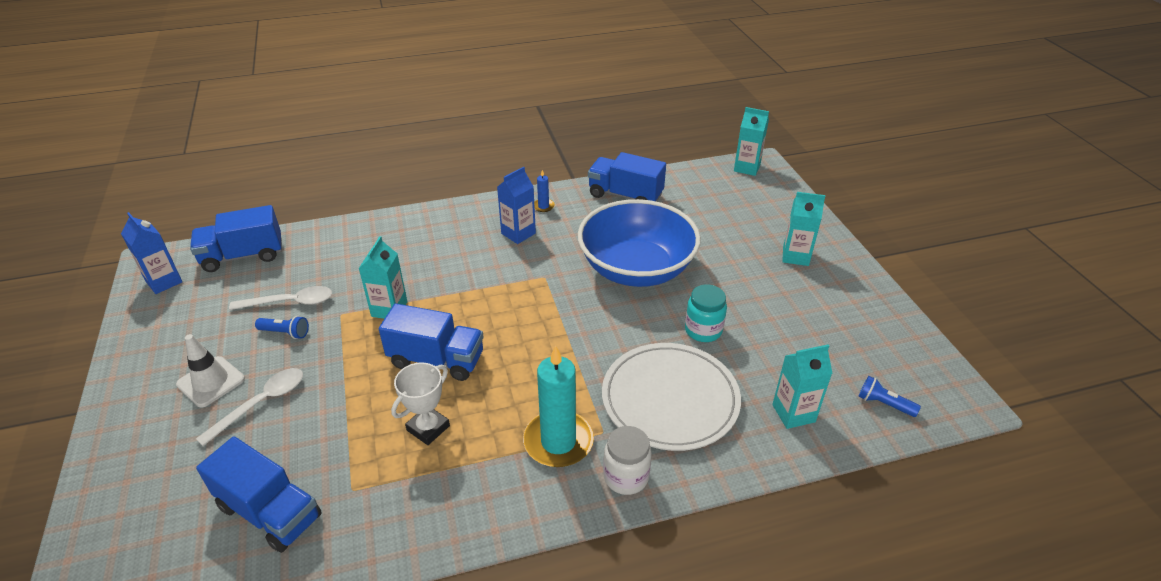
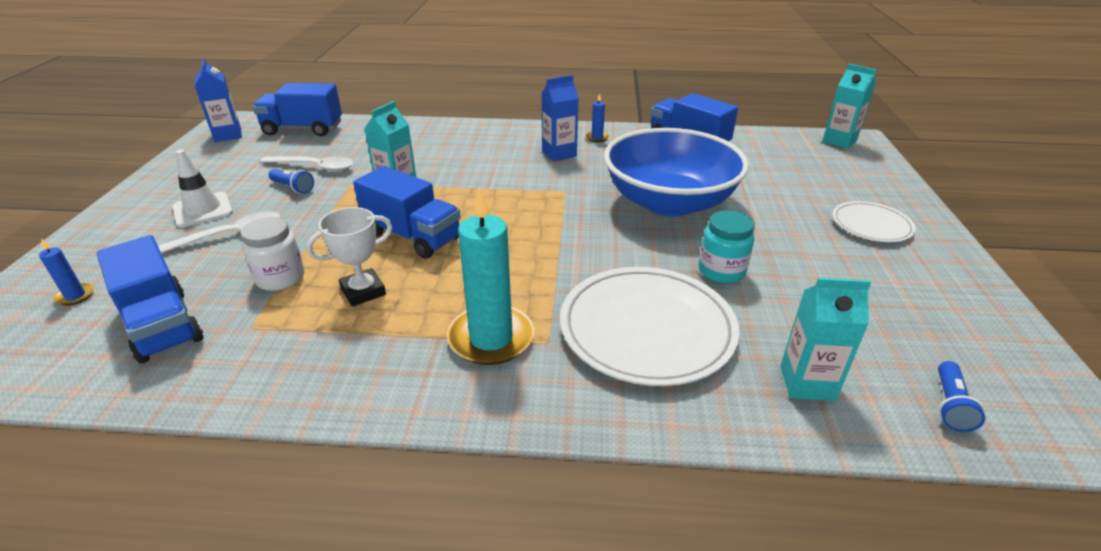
camera: 20 degrees right, 5 degrees down
(158, 508) = (75, 296): none -> blue candle
(626, 477) = (549, 395): white jar -> white jar (280, 278)
(795, 256) = (871, 225): turquoise carton -> white plate
(884, 404) = (950, 405): blue flashlight -> blue flashlight turned 120 degrees counterclockwise

